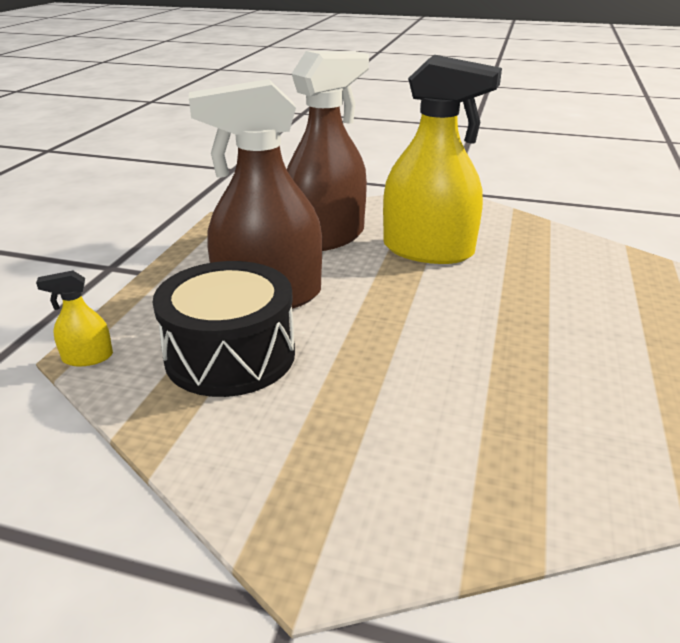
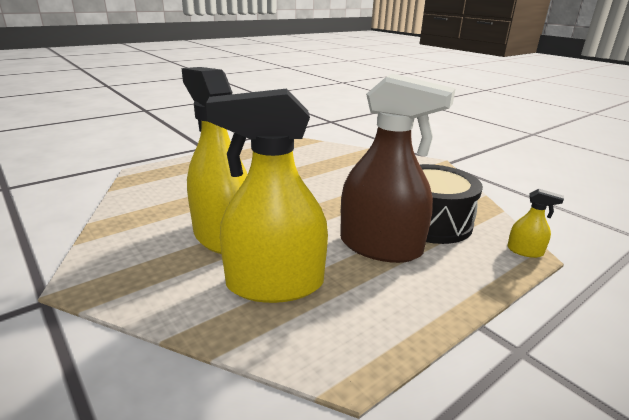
camera: 145 degrees left, 5 degrees down
(326, 237) = (275, 284): brown spray bottle -> yellow spray bottle

